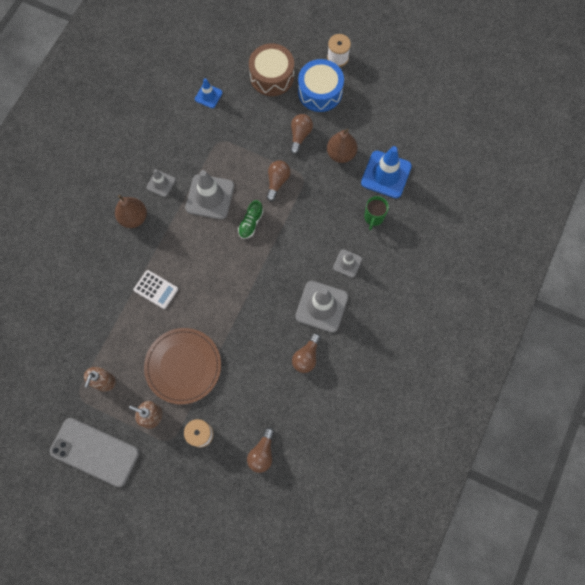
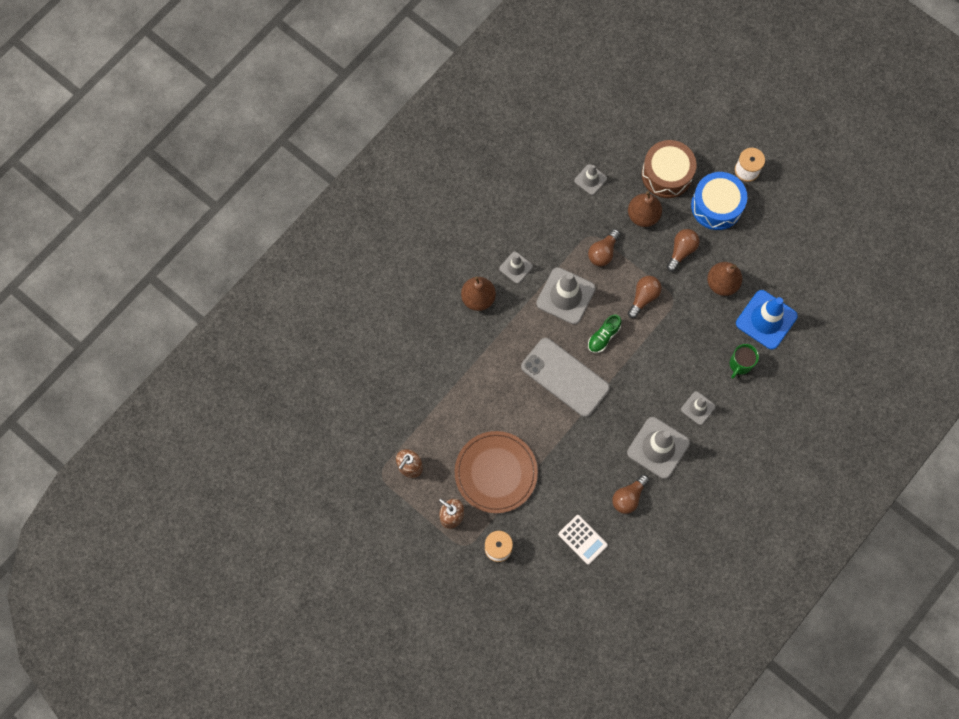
camera: 15 degrees right, 0 degrees up
(95, 452) = (385, 537): grey phone -> grey phone (565, 377)
(156, 289) = (485, 383): white calculator -> white calculator (583, 539)
(208, 96) = (590, 179): blue traffic cone -> grey traffic cone
(260, 114) = (643, 215): none -> brown pear
(262, 453) = (557, 584): brown light bulb -> brown light bulb (603, 252)

